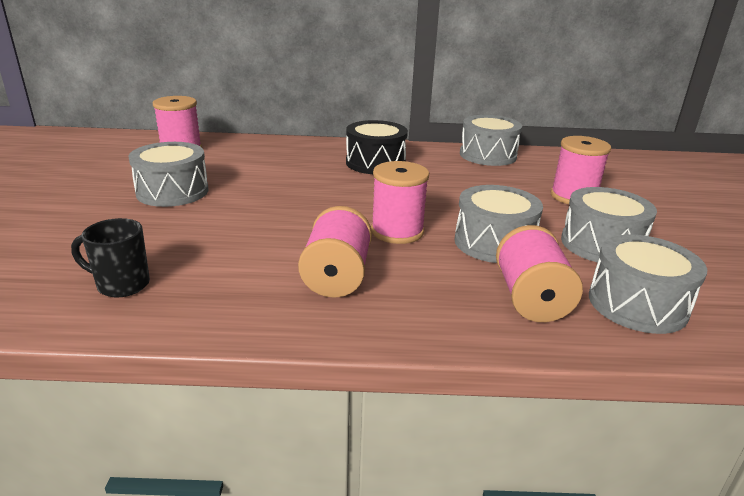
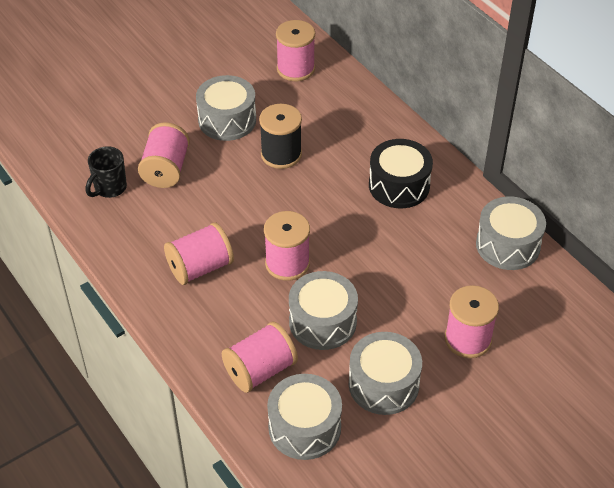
camera: 55 degrees right, 20 degrees up
(121, 285) = (109, 188): black mug -> black mug turned 120 degrees counterclockwise
(167, 241) = (166, 169): none -> pink spool
(260, 187) = (281, 154): none -> black spool

